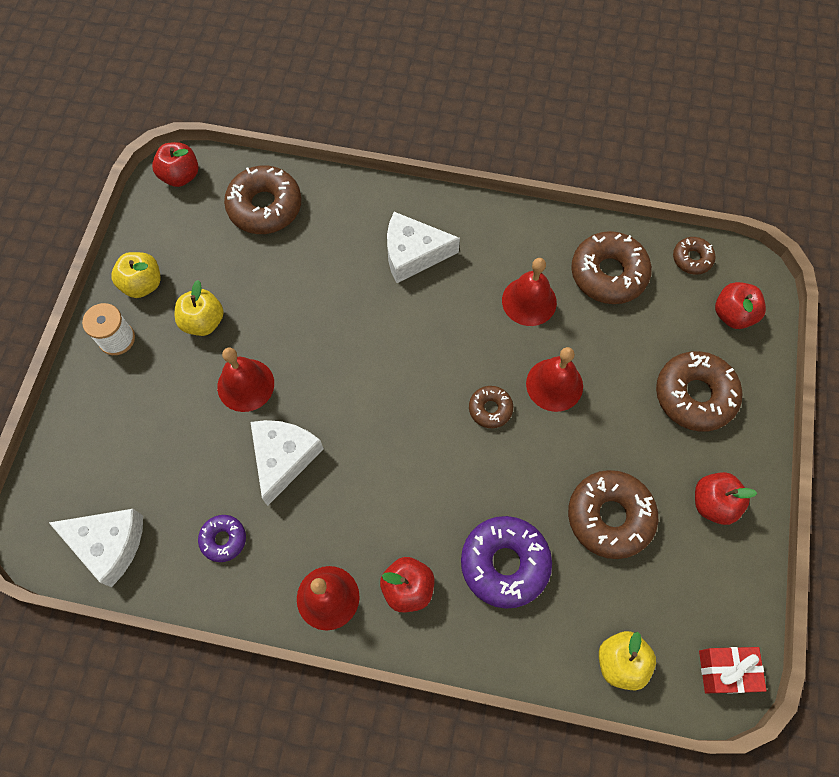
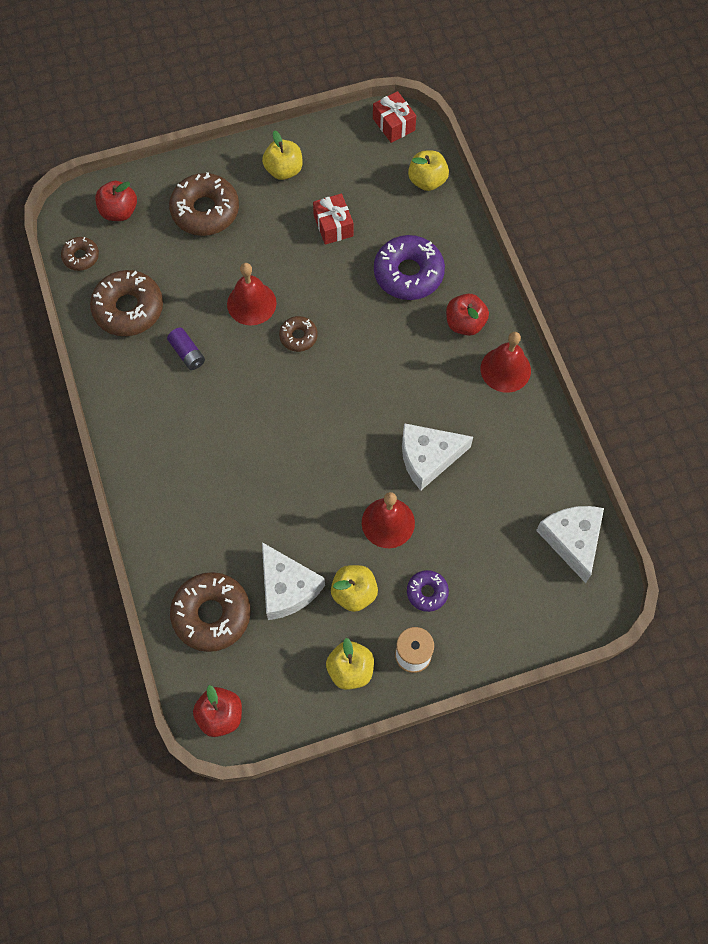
camera: 120 degrees left, 0 degrees up
(223, 539) = (514, 462): purple donut -> purple donut (427, 592)
(413, 254) = (191, 462): white cheese -> white cheese (287, 588)
(529, 301) = (187, 353): red bell -> purple battery
(610, 517) = (333, 226): brown donut -> red gift
(713, 503) = (284, 170): red apple -> yellow apple

